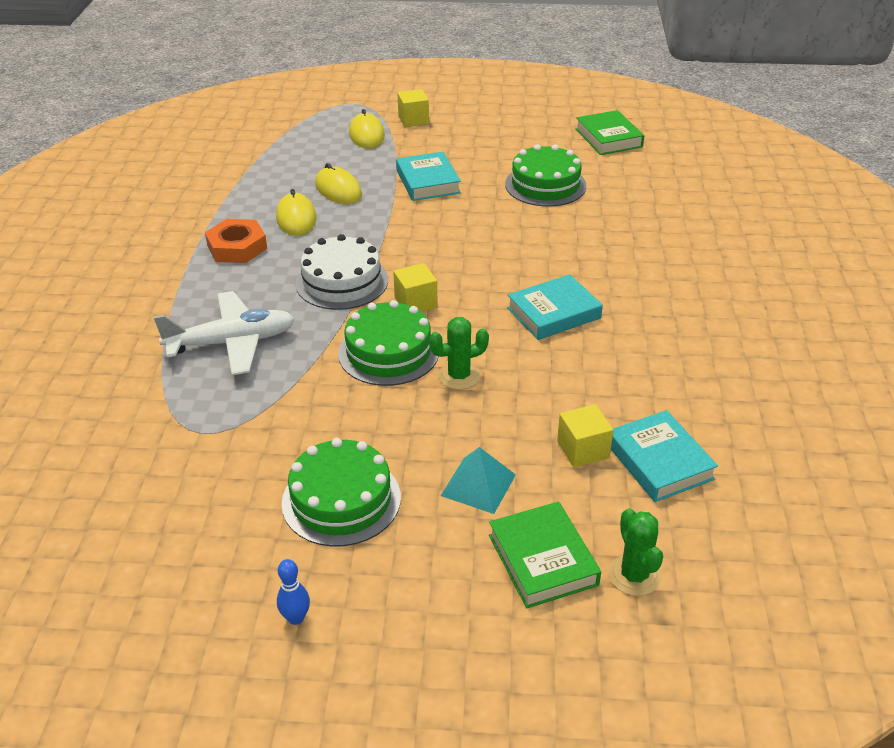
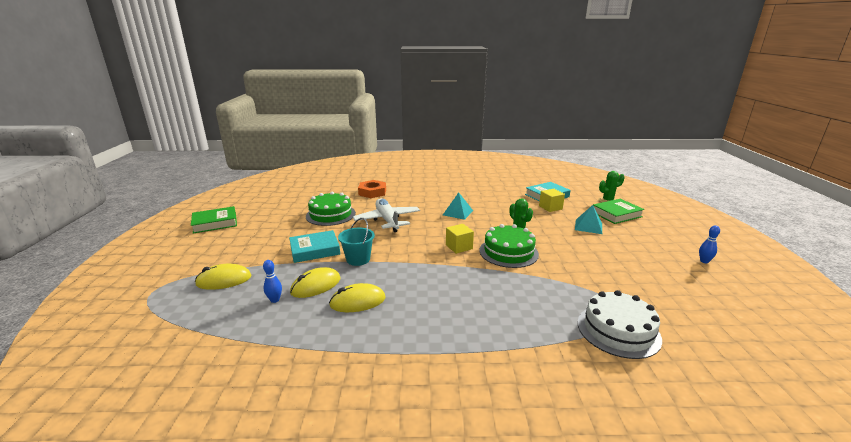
camera: 95 degrees left, 15 degrees down
(232, 342) = (526, 310): white plane -> white plane (387, 220)
(237, 247) = (401, 327): orange nut -> orange nut (372, 192)
(317, 168) = (275, 300): none -> blue bowling pin
(341, 500) = (627, 256): green cake -> none
(342, 281) = (442, 273): white cake -> white cake (618, 330)
(395, 215) = (358, 259): none -> turquoise bucket
(413, 119) = (209, 261): yellow cube -> none
(553, 313) = (458, 212): turquoise book -> turquoise pyramid
(608, 138) = (280, 199): green book -> green book (215, 223)

